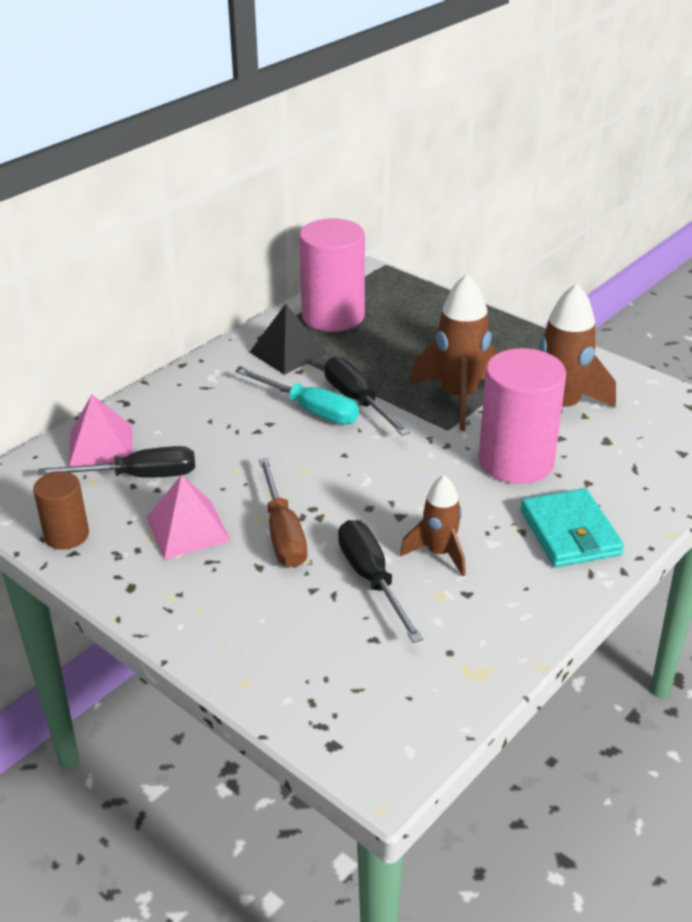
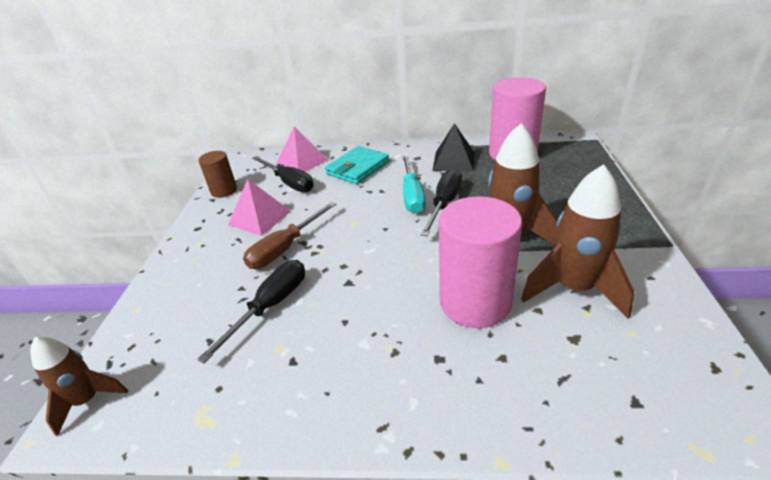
camera: 55 degrees right, 0 degrees up
(439, 553) = (325, 322): brown rocket -> brown rocket (88, 400)
(569, 532) = (422, 382): turquoise wallet -> turquoise wallet (358, 168)

